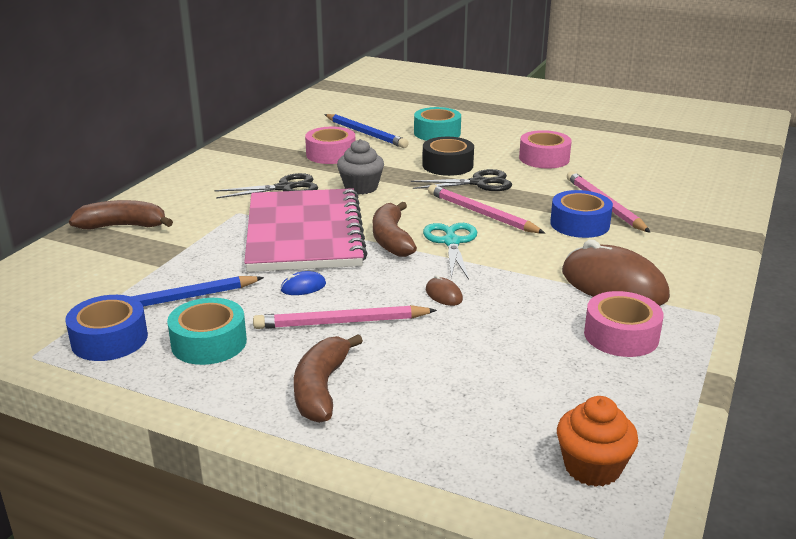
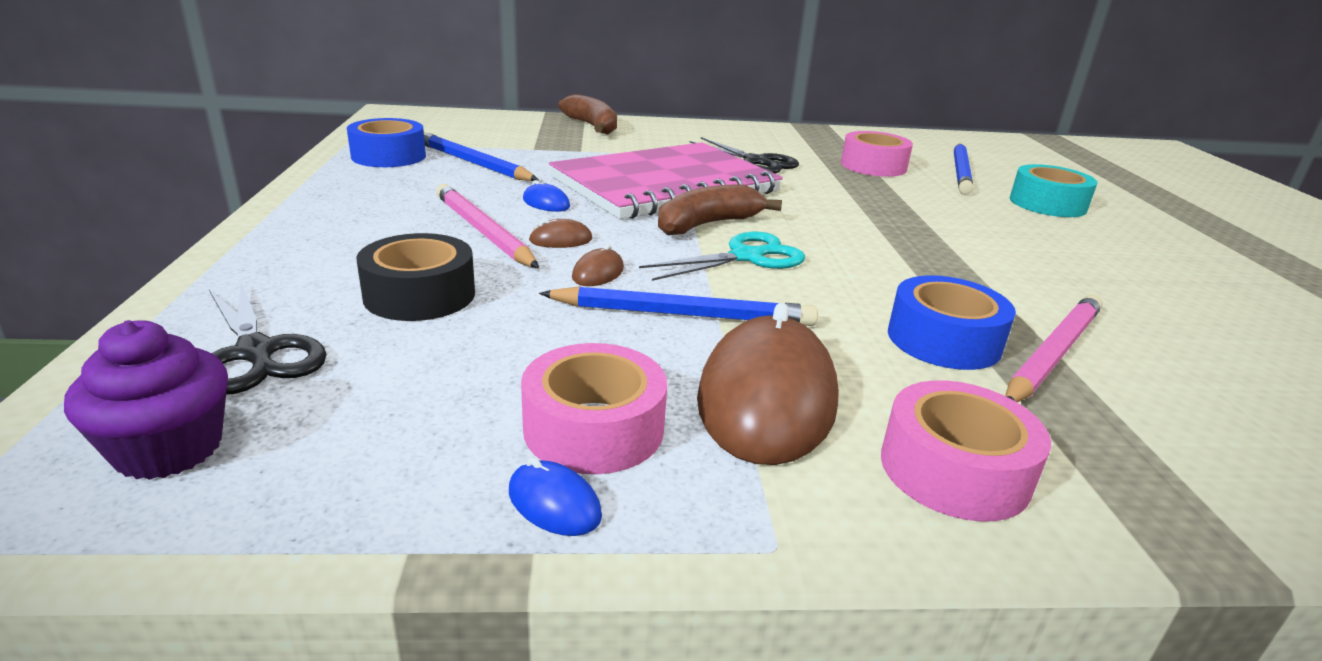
camera: 60 degrees right, 0 degrees up
(209, 343) = (403, 187): turquoise tape -> none
(321, 389) = (335, 244): brown banana -> none
(361, 187) = (816, 191): grey cupcake -> none
(380, 296) = (560, 240): none -> brown mouse
(447, 165) = (964, 223): black tape -> black tape (419, 295)
(479, 183) = (948, 249): black scissors -> black scissors (256, 353)
(481, 214) = (857, 263): pink pencil -> none
(515, 282) = (683, 314): none -> blue pencil
(544, 158) = (1124, 281): pink tape -> pink tape (954, 470)
(592, 467) = (169, 449): orange cupcake -> purple cupcake
(677, 358) = (554, 503): none -> blue mouse

